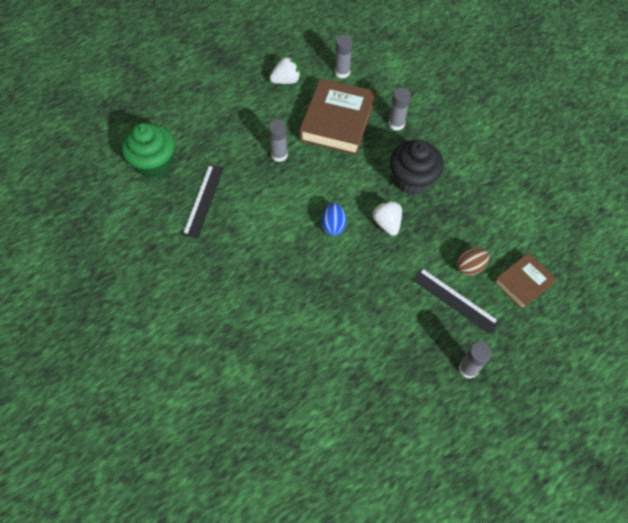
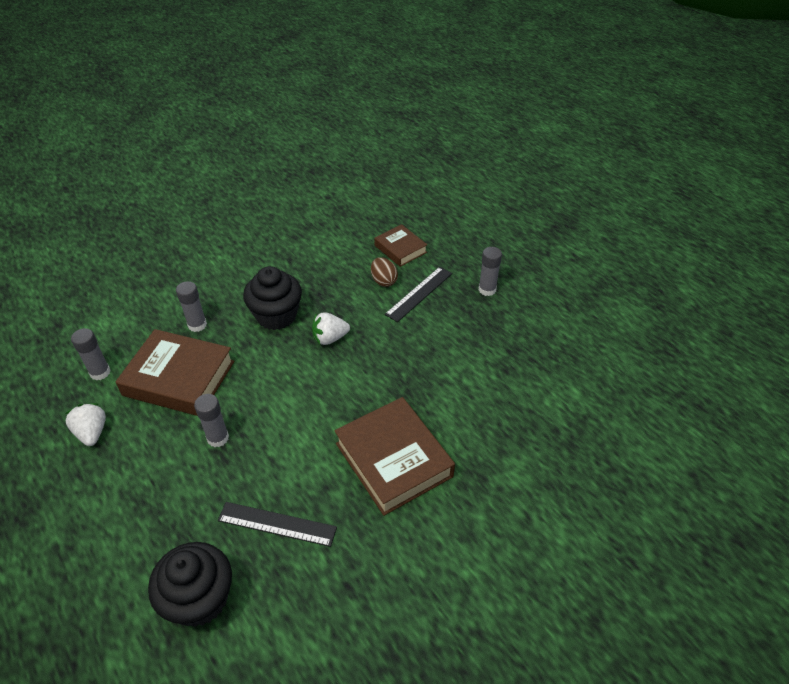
camera: 90 degrees left, 15 degrees down
(154, 163) = (200, 599): green cupcake -> black cupcake
(254, 276) = (393, 460): none -> brown book
(333, 225) = (329, 384): blue egg -> none

